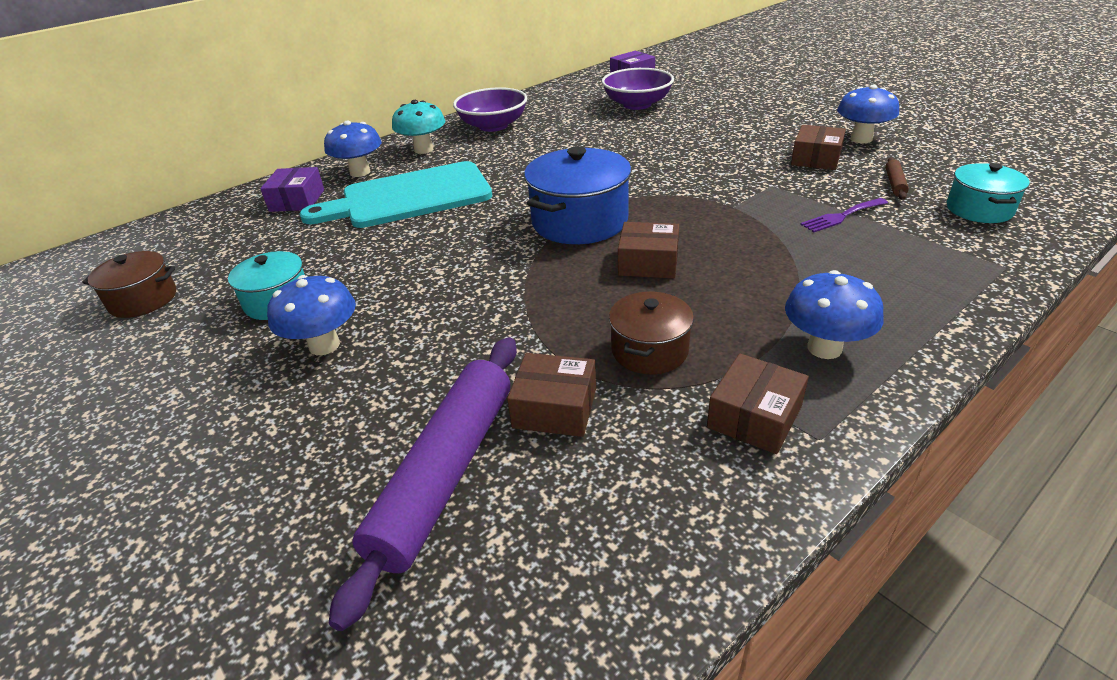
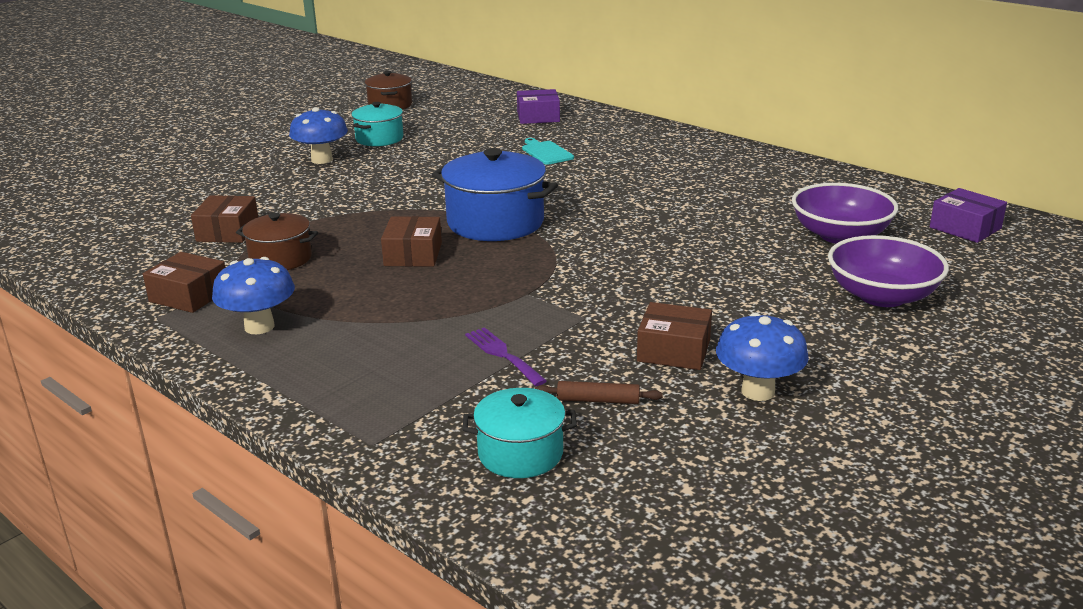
camera: 80 degrees right, 10 degrees down
(360, 172) = (598, 128): blue mushroom -> none
(409, 197) = (546, 152): turquoise cutting board -> turquoise cutting board, size x0.41
(423, 149) = (656, 144): turquoise mushroom -> none
(445, 473) = (183, 208): purple rolling pin -> none
(493, 126) = (732, 165): purple bowl -> purple bowl (882, 296)

